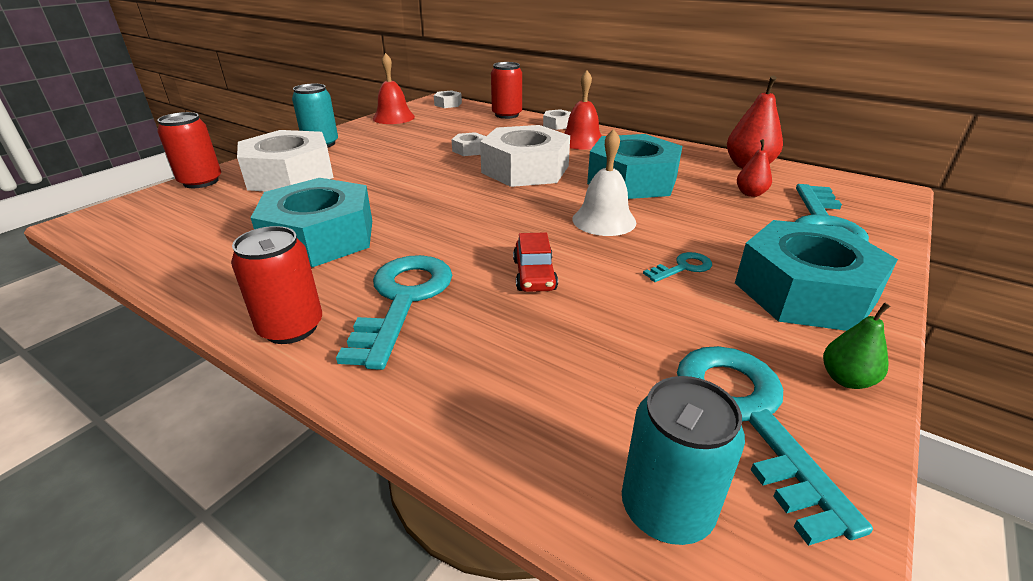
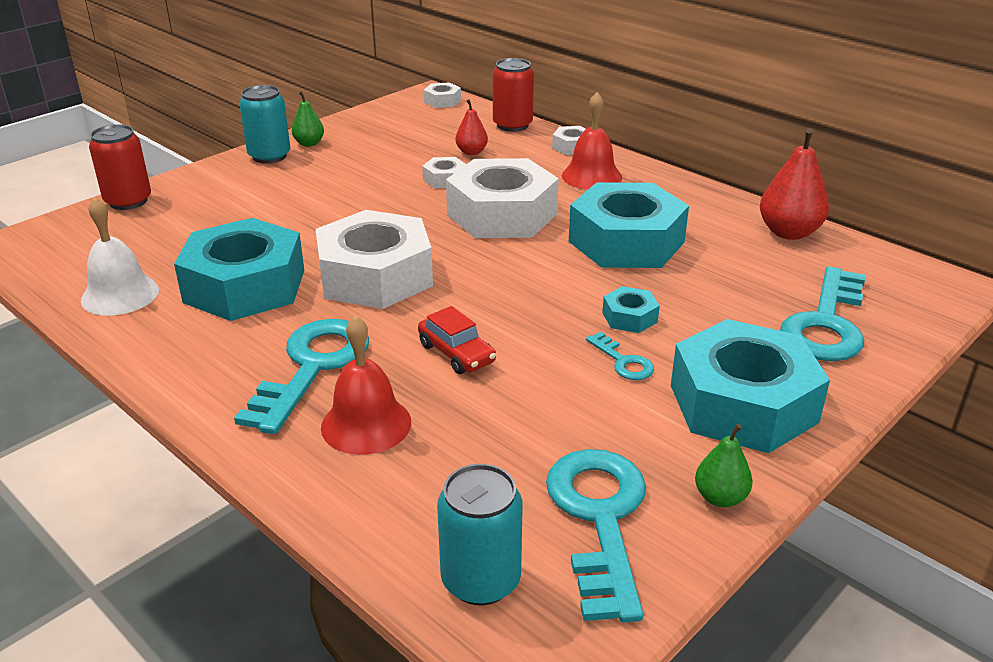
camera: 10 degrees right, 0 degrees up
(290, 175) = (226, 200): white nut -> white nut (375, 276)
(291, 328) = (199, 384): red can -> none
(352, 134) = (309, 143): none -> green pear
(393, 117) = (366, 120): red bell -> red bell (366, 424)
(534, 275) = (456, 353): red car -> red car turned 45 degrees counterclockwise
(604, 220) = (564, 294): white bell -> white bell (120, 295)
(667, 233) = (629, 317): none -> turquoise nut
(683, 267) = (623, 361): turquoise key -> turquoise key turned 75 degrees clockwise
(750, 194) = (764, 274): red pear -> red pear (471, 152)

